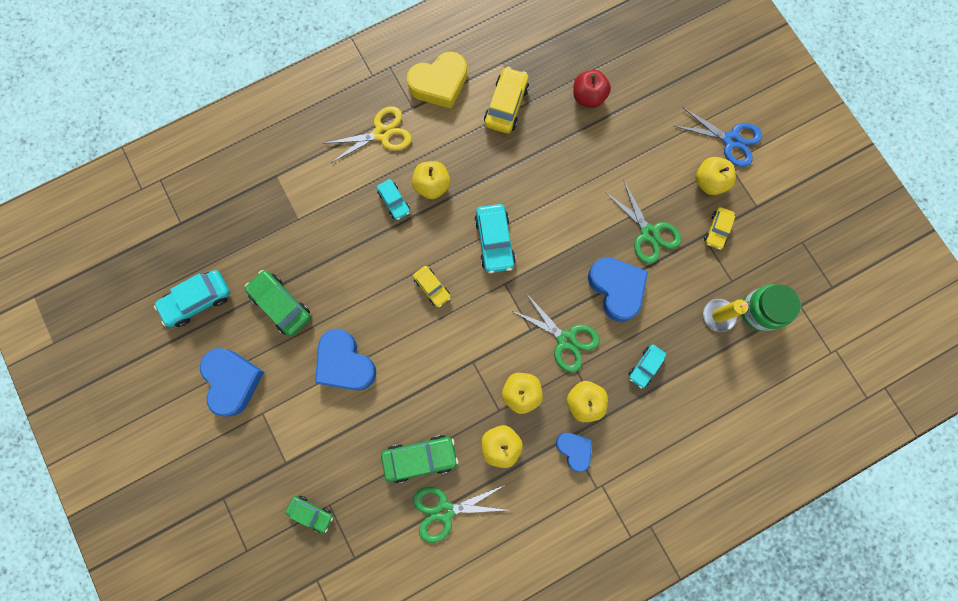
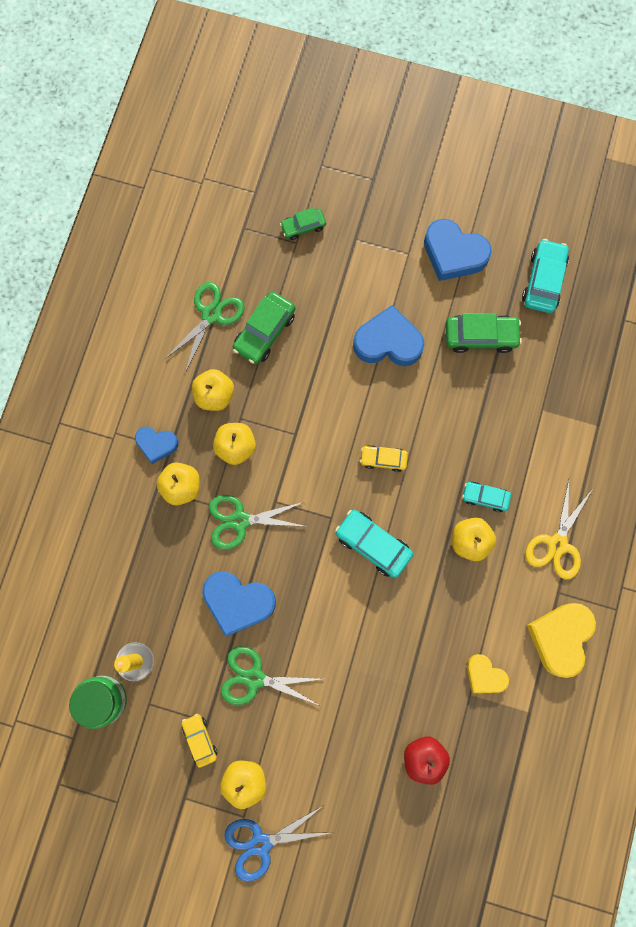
camera: 135 degrees right, 0 degrees up
(506, 105) = (484, 675): yellow car -> yellow heart
(645, 367) = (158, 560): turquoise car -> none

